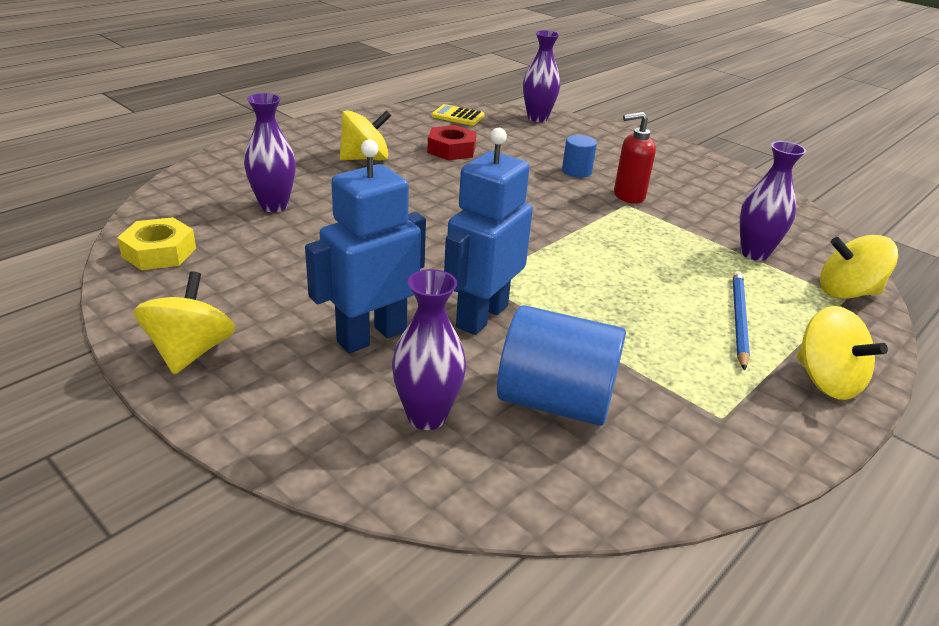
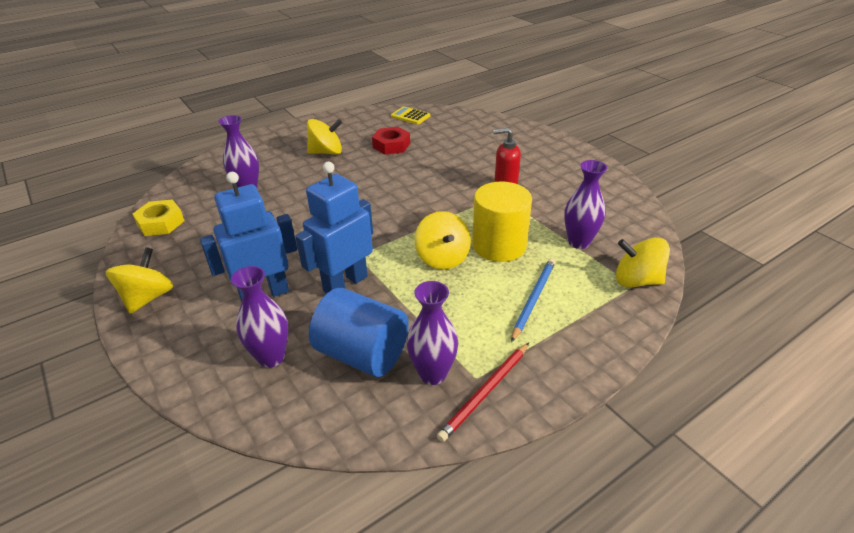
camera: 15 degrees right, 5 degrees up
(537, 118) = (470, 118): purple vase -> purple vase (433, 374)
(576, 171) = (476, 165): blue cylinder -> none
(659, 261) = (499, 245): none -> yellow cylinder
(744, 434) = (485, 392): none -> red pencil
(826, 381) = (574, 355): yellow spinning top -> yellow spinning top (442, 258)

